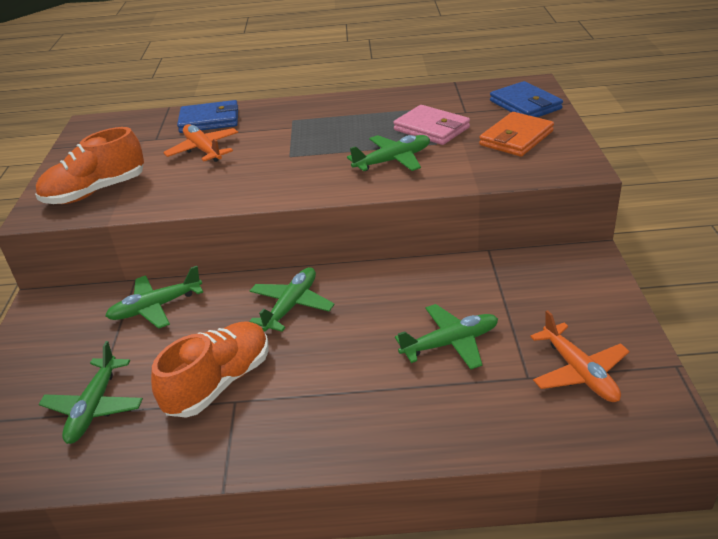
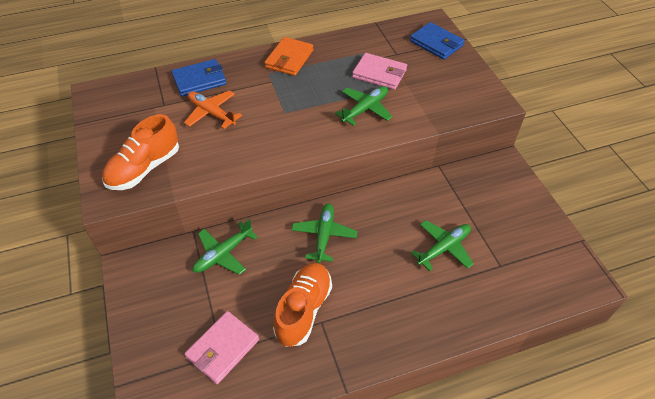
camera: 20 degrees left, 15 degrees up
(94, 407) = (223, 348): green plane -> pink wallet
(516, 138) = (443, 78): orange wallet -> orange wallet (289, 59)
(579, 372) = (529, 256): orange plane -> none

